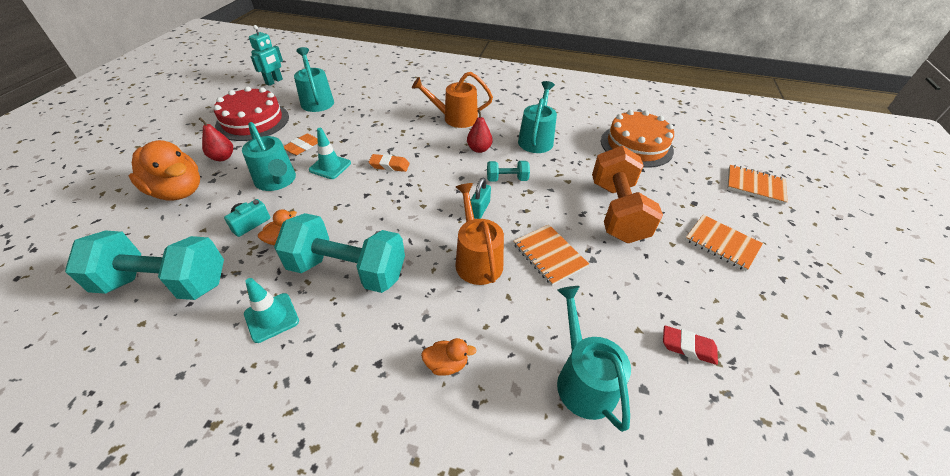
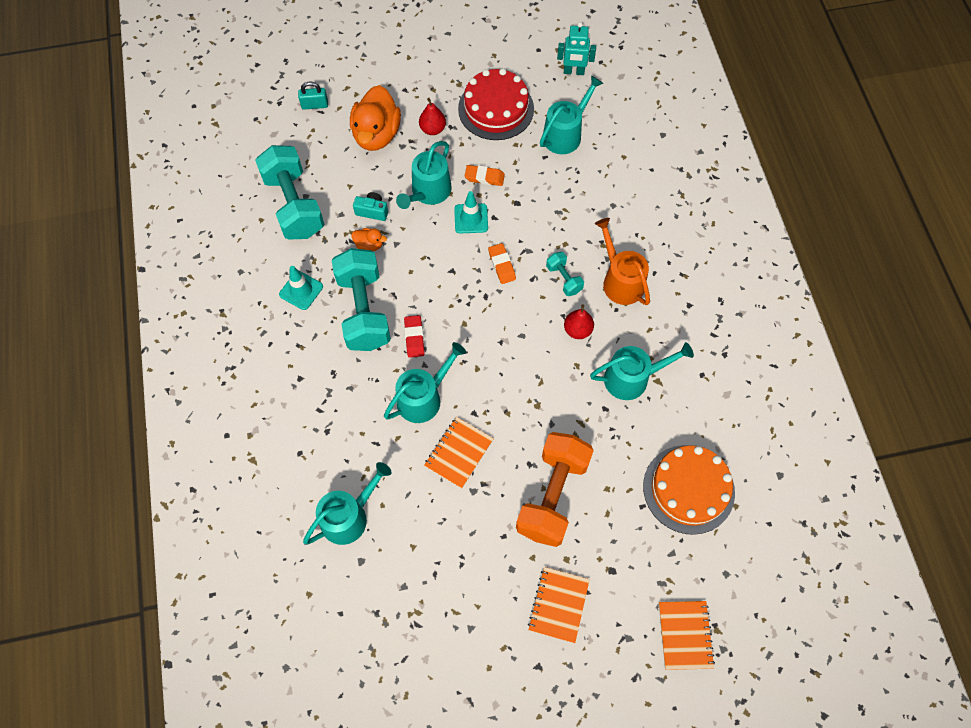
camera: 65 degrees right, 20 degrees up
(446, 364) = (319, 421): orange duck -> none
(477, 260) = (423, 398): orange watering can -> turquoise watering can
(479, 209) = (485, 372): turquoise padlock -> turquoise padlock (315, 105)
(507, 179) = (543, 377): turquoise dumbbell -> turquoise dumbbell (564, 279)
(617, 211) = (552, 495): orange dumbbell -> orange dumbbell turned 45 degrees counterclockwise
(688, 347) = (414, 588): red eraser -> red eraser (414, 338)

